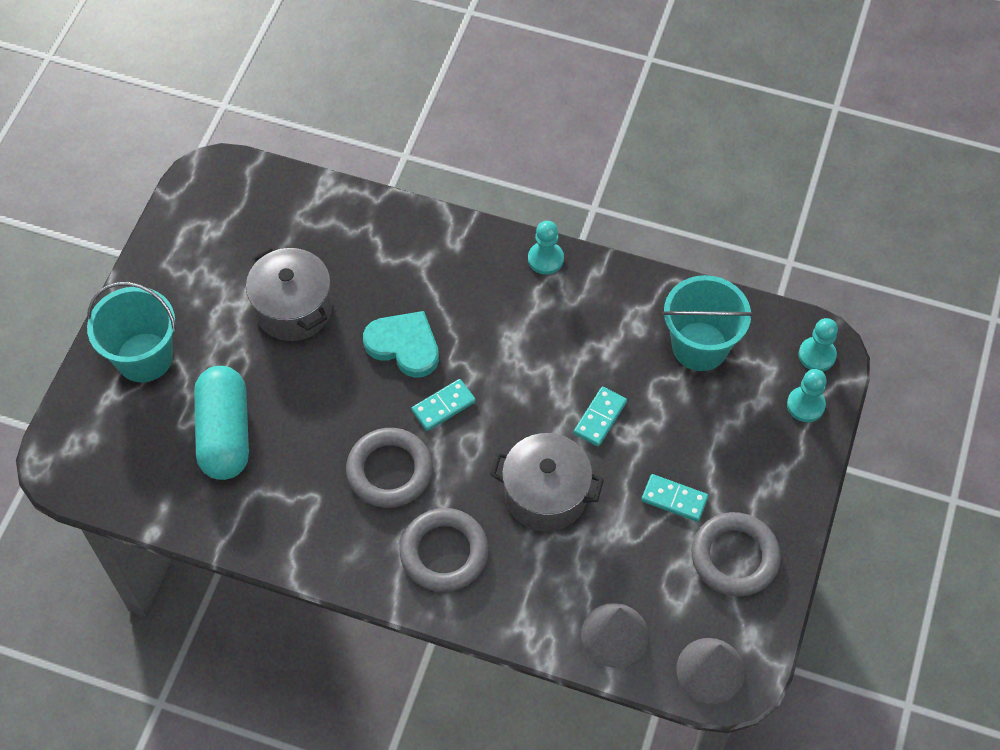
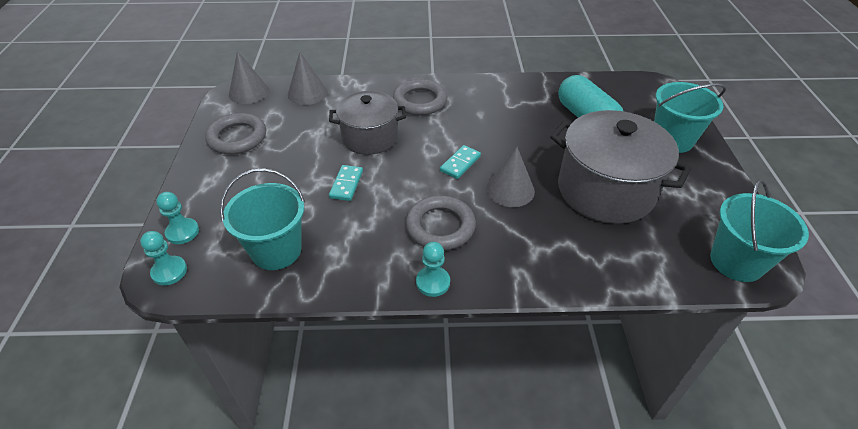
camera: 160 degrees right, 15 degrees down
(231, 187) = (736, 261): none -> turquoise bucket
(293, 309) = (605, 190): grey pot -> grey pot, size x1.55
(389, 471) = (474, 126): grey ring -> grey ring (440, 226)
(404, 345) = (510, 190): turquoise heart -> grey cone
(674, 499) = (282, 155): turquoise domino -> none

